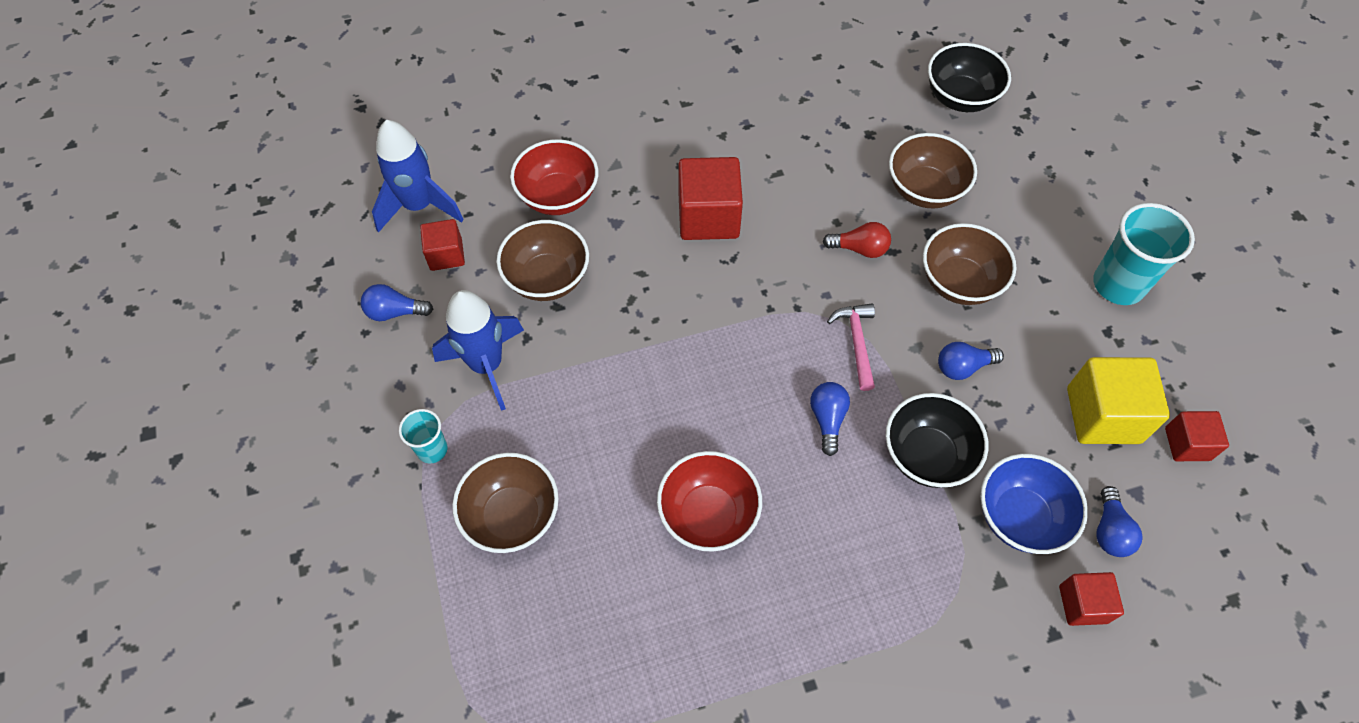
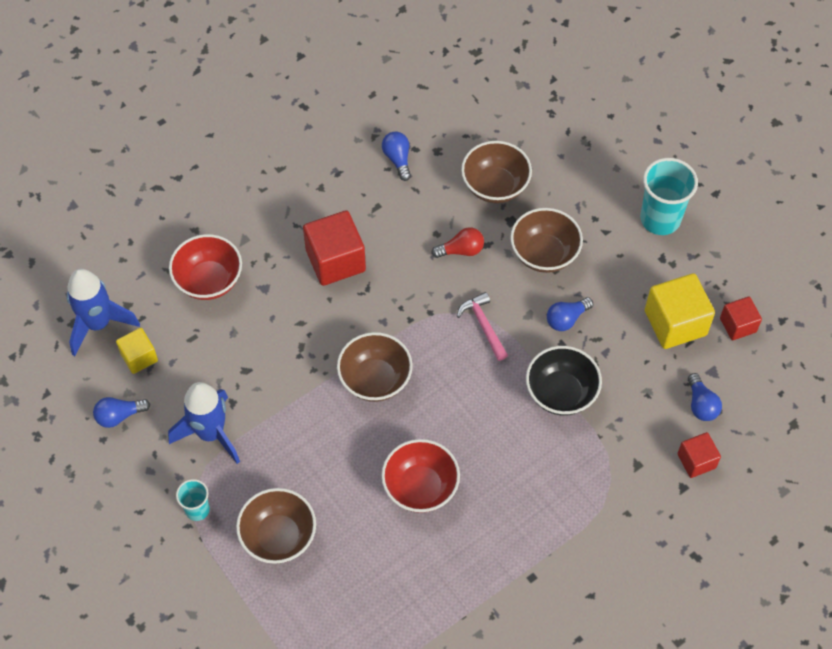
camera: 20 degrees left, 0 degrees up
(446, 255) = (139, 357): red cube -> yellow cube
(547, 279) = (229, 351): brown bowl -> brown bowl (375, 380)
(827, 419) = (481, 390): blue light bulb -> blue light bulb (397, 159)
(960, 98) = (498, 98): black bowl -> none
(1020, 517) = (638, 415): blue bowl -> none

